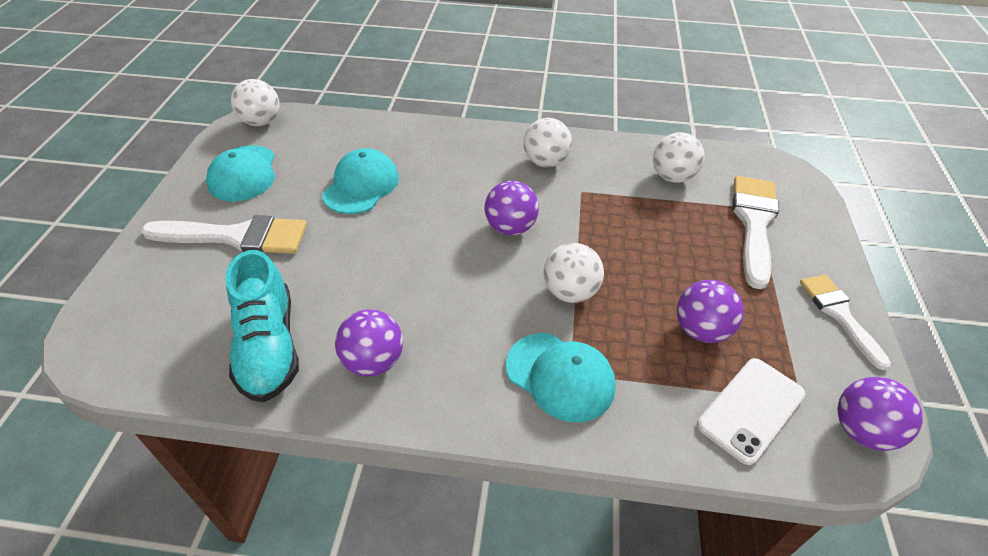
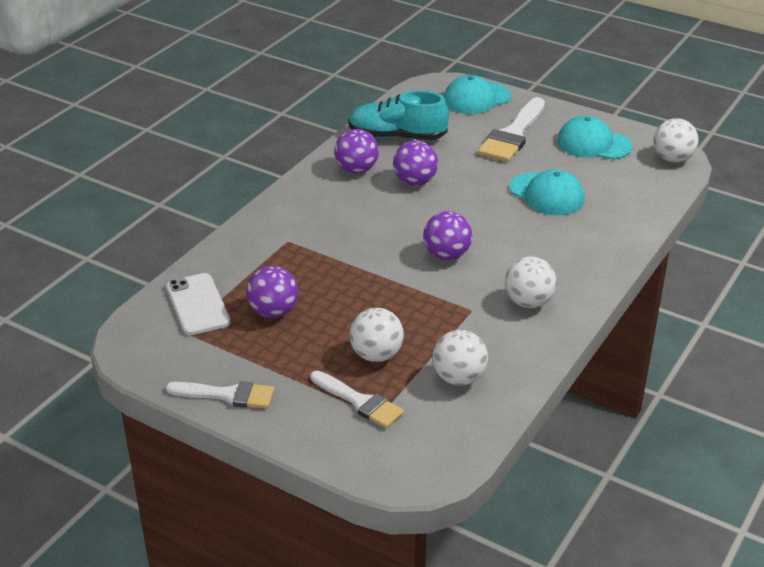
camera: 115 degrees right, 10 degrees down
(560, 376) = (288, 235): turquoise cap -> turquoise cap (476, 98)
(570, 292) = (356, 263): white ball -> white ball (376, 355)
(754, 223) = (360, 402): white brush -> white brush, size x0.66
(862, 430) = (141, 346): purple ball -> purple ball (415, 182)

